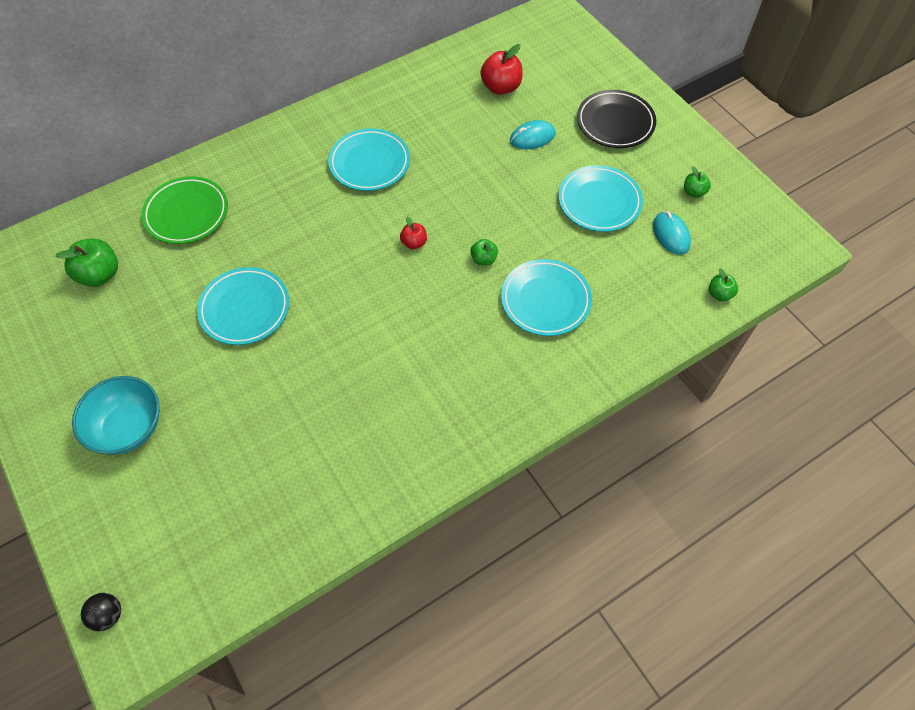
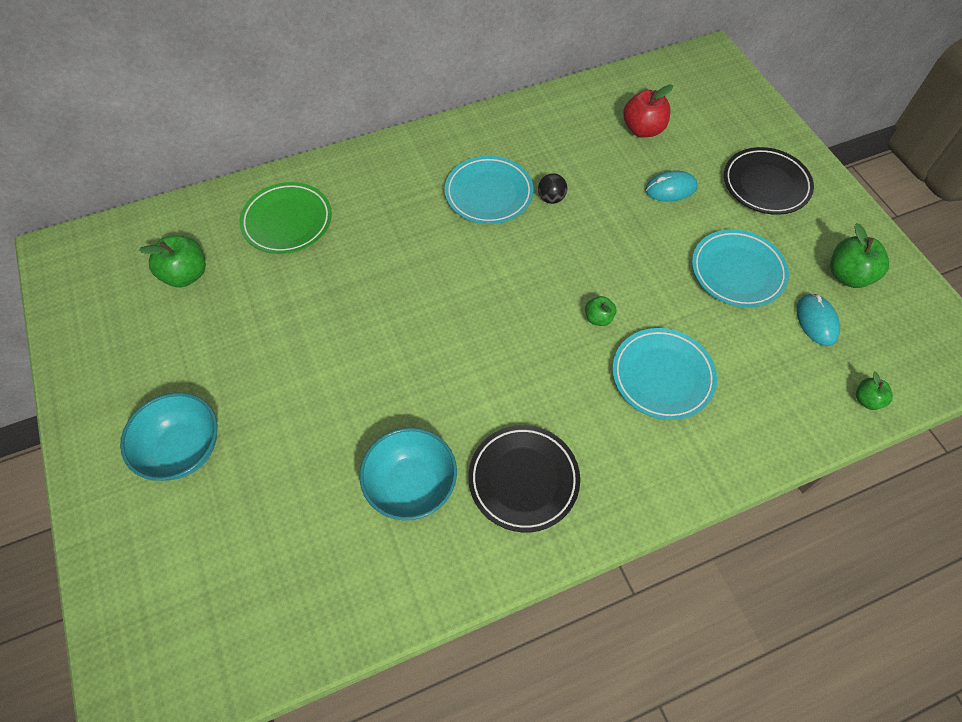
camera: 10 degrees right, 0 degrees up
(108, 615) = (119, 665): black ball -> black ball (551, 198)
(245, 309) = (330, 335): turquoise plate -> none
(341, 425) = (411, 485): none -> turquoise bowl
(414, 243) = (523, 288): red apple -> none
(438, 405) = (523, 480): none -> black plate
(693, 192) = (848, 275): green apple -> green apple, size x1.76

